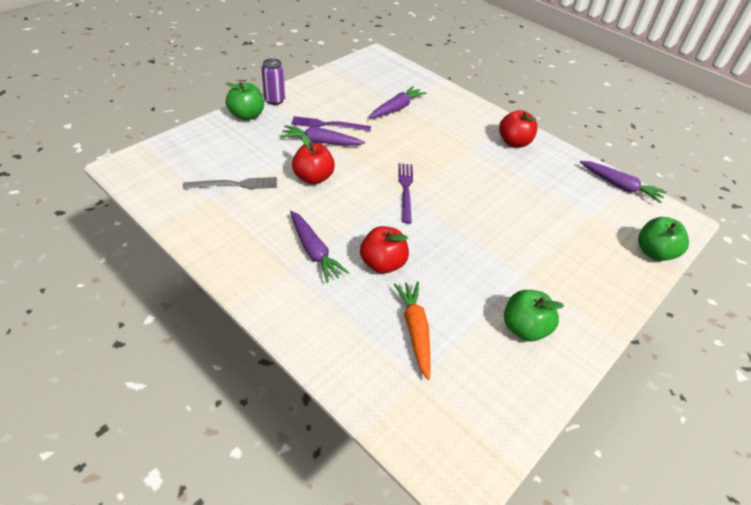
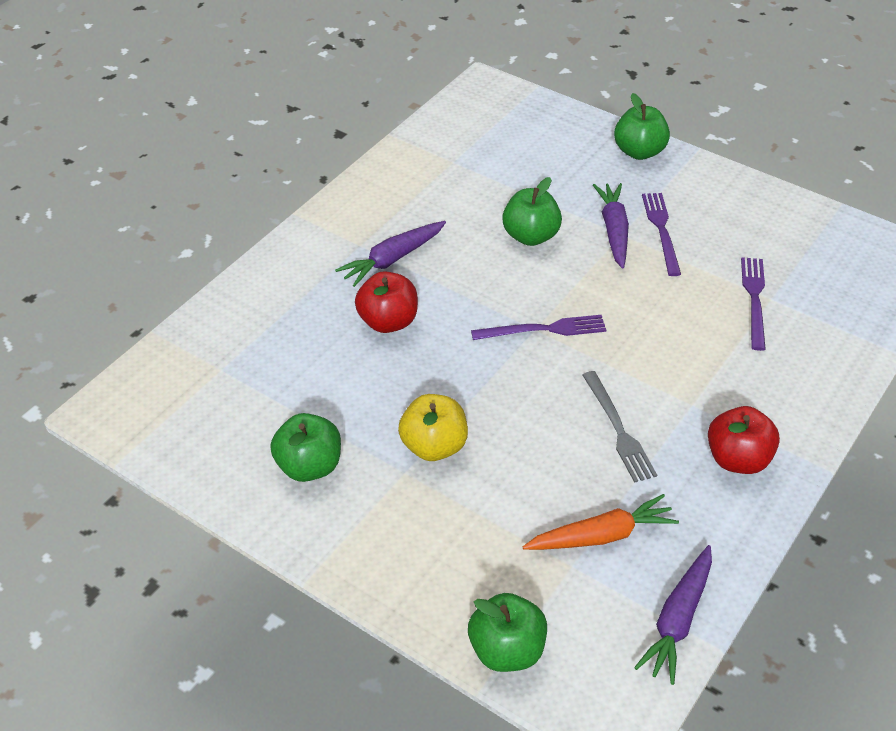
camera: 85 degrees right, 0 degrees up
(235, 184) = (488, 173): grey fork -> grey fork (618, 430)
(274, 100) = (693, 168): purple can -> none
(313, 178) = (530, 236): red apple -> green apple
(396, 108) = (754, 299): purple carrot -> purple fork
(415, 330) = (287, 361): orange carrot -> orange carrot (602, 535)
(505, 258) = (434, 446): none -> yellow apple

